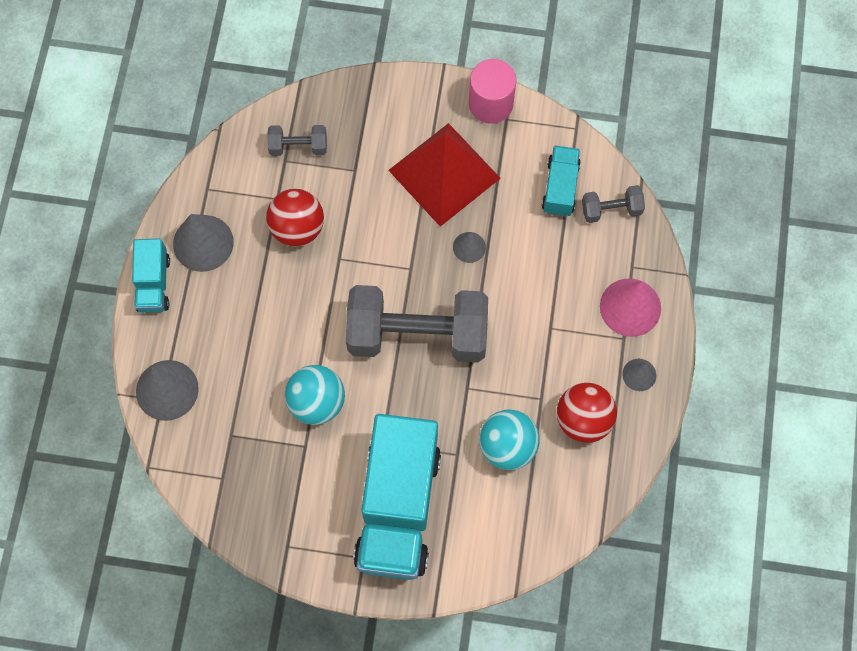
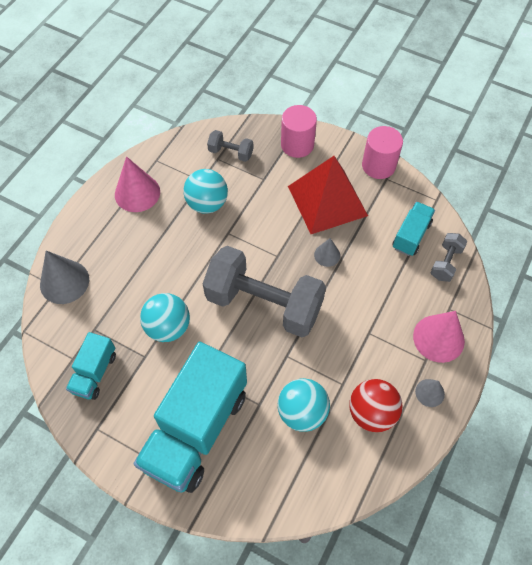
camera: 20 degrees right, 10 degrees down
(154, 283) = (91, 208): turquoise truck -> turquoise truck (94, 373)
(203, 243) = (137, 193): grey cone -> pink cone
(297, 228) = (207, 203): red ball -> turquoise ball
(378, 107) = (297, 144): none -> pink cylinder
(611, 210) = (446, 263): grey dumbbell -> grey dumbbell turned 75 degrees counterclockwise

